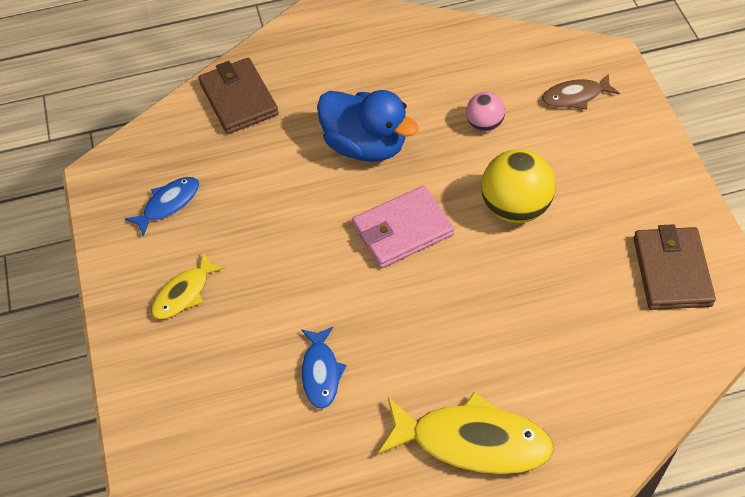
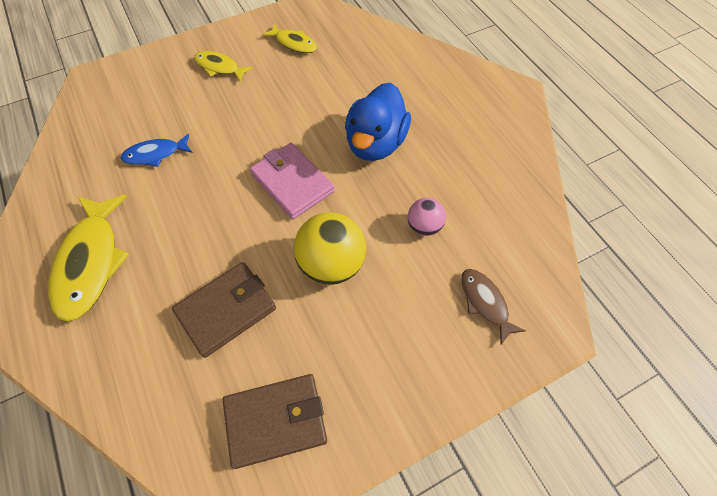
camera: 75 degrees right, 5 degrees up
(168, 204) = (294, 43): blue fish -> yellow fish
(239, 99) = (401, 59): brown wallet -> brown wallet (226, 310)

